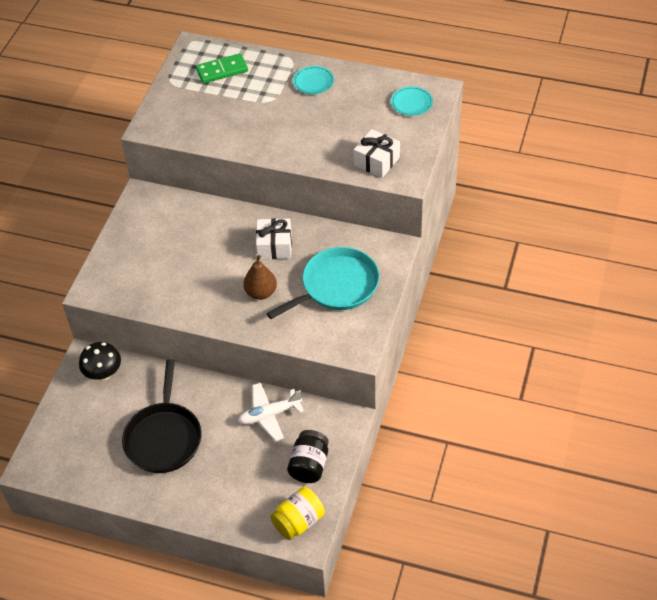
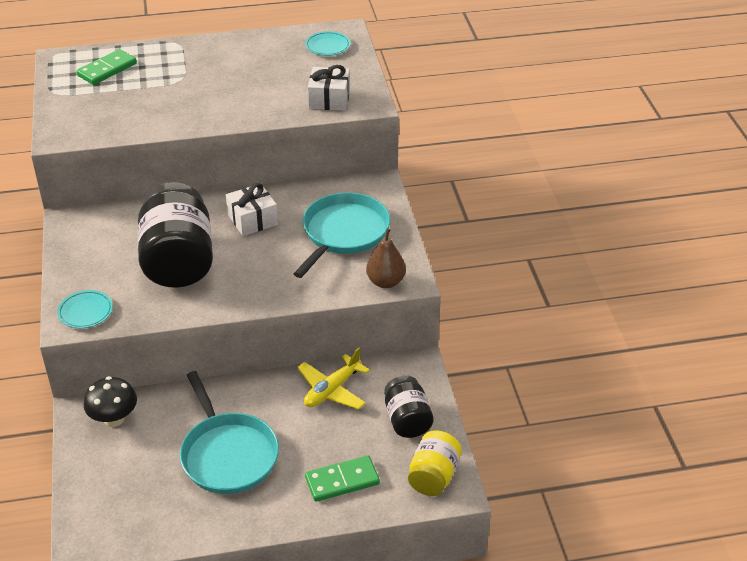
camera: 30 degrees left, 10 degrees down
(164, 437) = (228, 454): black pan -> turquoise pan
(197, 264) = (178, 261): none -> black jar
(230, 495) = (342, 481): none -> green domino
(261, 292) = (267, 263): brown pear -> brown pear (386, 282)
(269, 415) = (332, 390): white plane -> yellow plane
(313, 82) = (214, 55): turquoise plate -> turquoise plate (85, 312)

